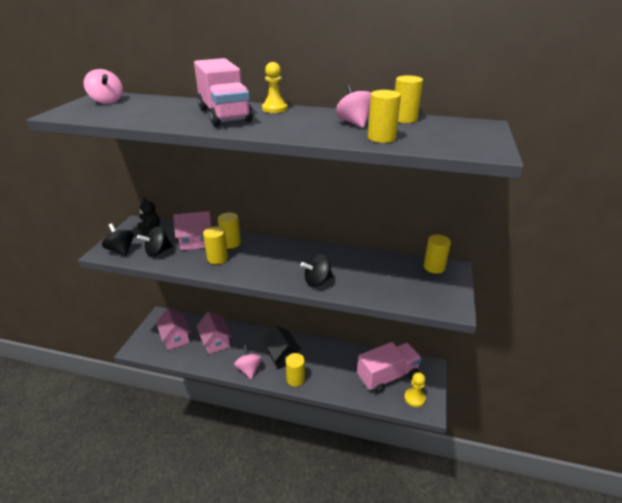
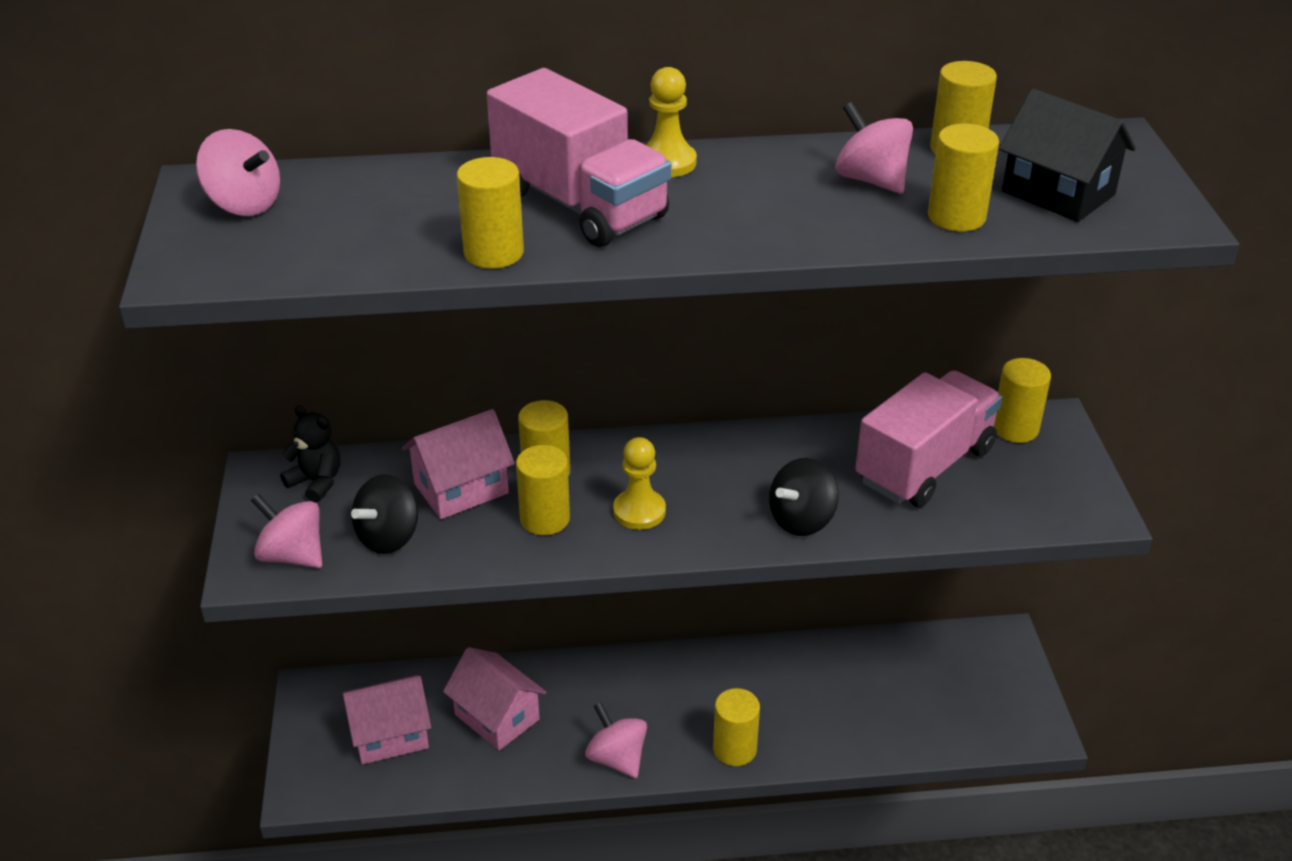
camera: 20 degrees left, 5 degrees up
(121, 250) = (292, 555): black spinning top -> pink spinning top
(173, 123) = (493, 253): none -> yellow cylinder
(175, 338) = (390, 735): pink house -> pink house turned 60 degrees counterclockwise
(282, 356) = (676, 705): black house -> black house (1058, 193)
(387, 376) = (926, 684): pink truck -> pink truck (924, 465)
(414, 398) = (1001, 715): yellow pawn -> yellow pawn (639, 511)

